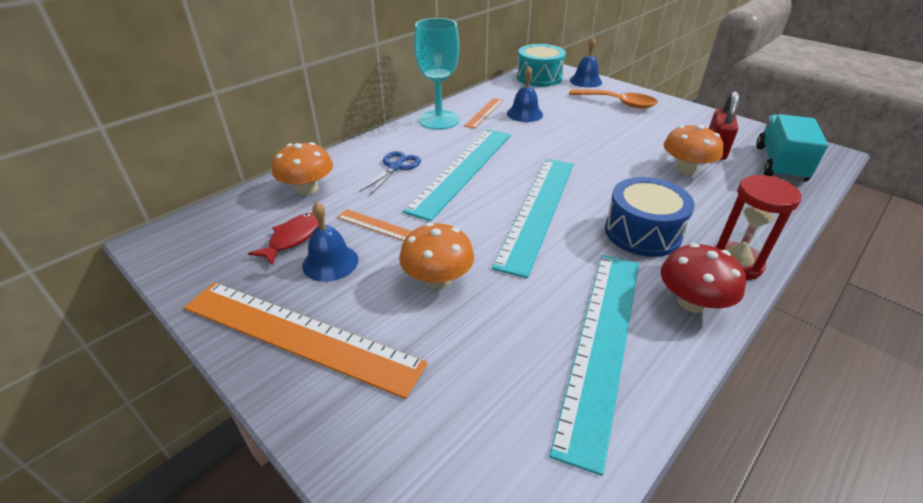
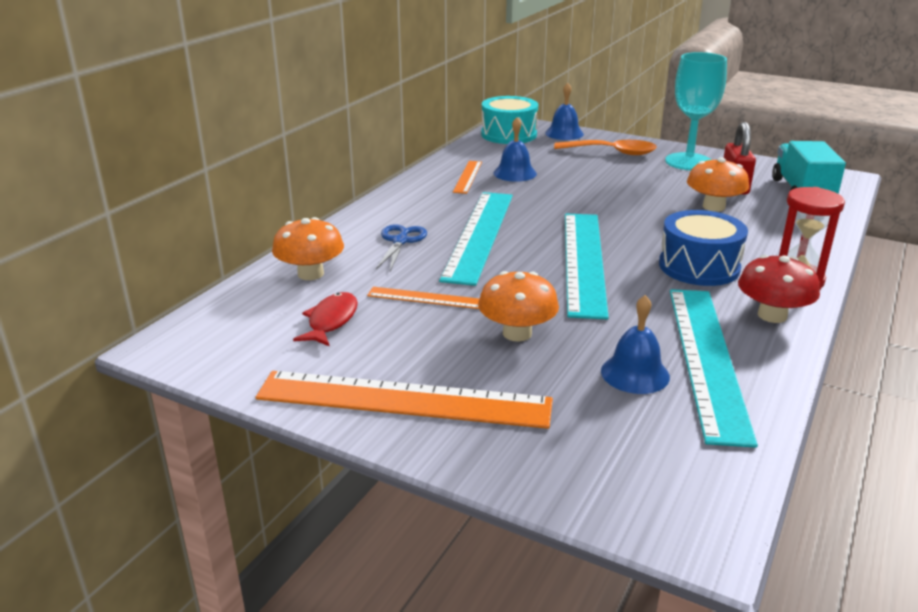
camera: 15 degrees left, 10 degrees down
(330, 262) = (390, 336): blue bell -> blue bell (635, 373)
(439, 120) = (419, 189): turquoise goblet -> turquoise goblet (688, 162)

